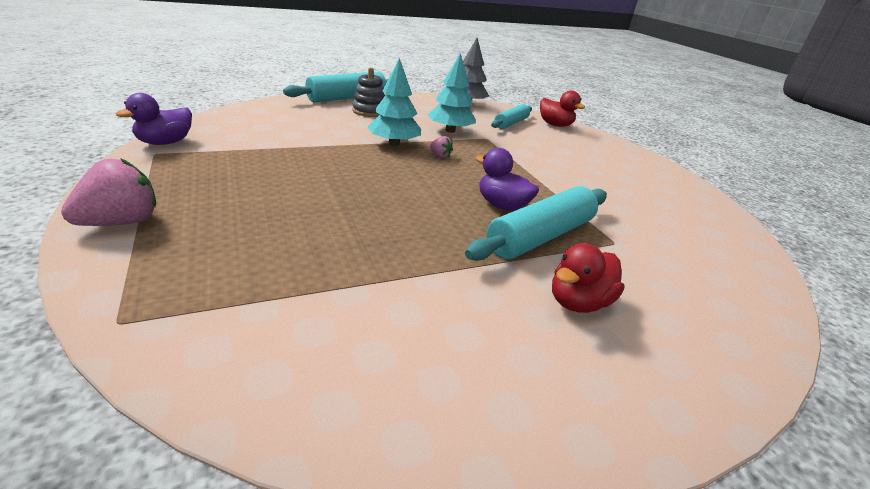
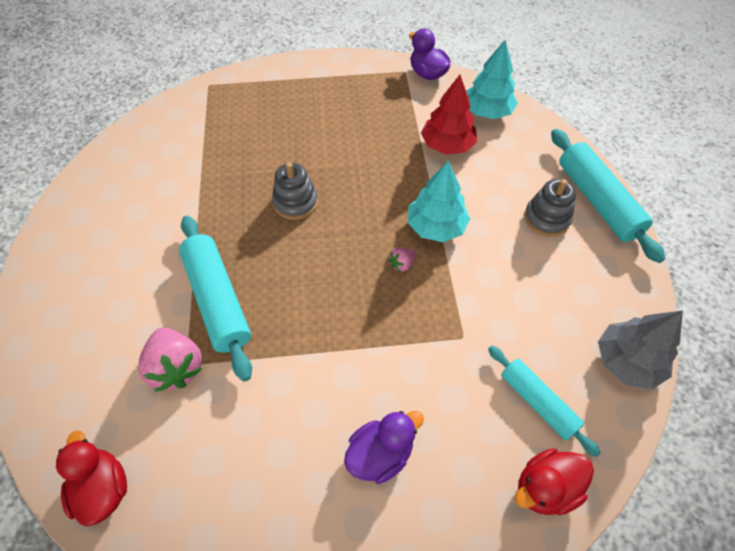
camera: 110 degrees right, 25 degrees up
(121, 222) = (302, 72): pink strawberry -> pink strawberry (177, 367)
(291, 137) = (447, 145): none -> red tree
(392, 206) = (295, 202): none -> grey stacking toy
(450, 130) = (488, 297): turquoise tree -> turquoise tree (487, 112)
(502, 205) = (279, 288): purple duck -> purple duck (380, 453)
(578, 302) = (131, 288): red duck -> red duck (103, 488)

